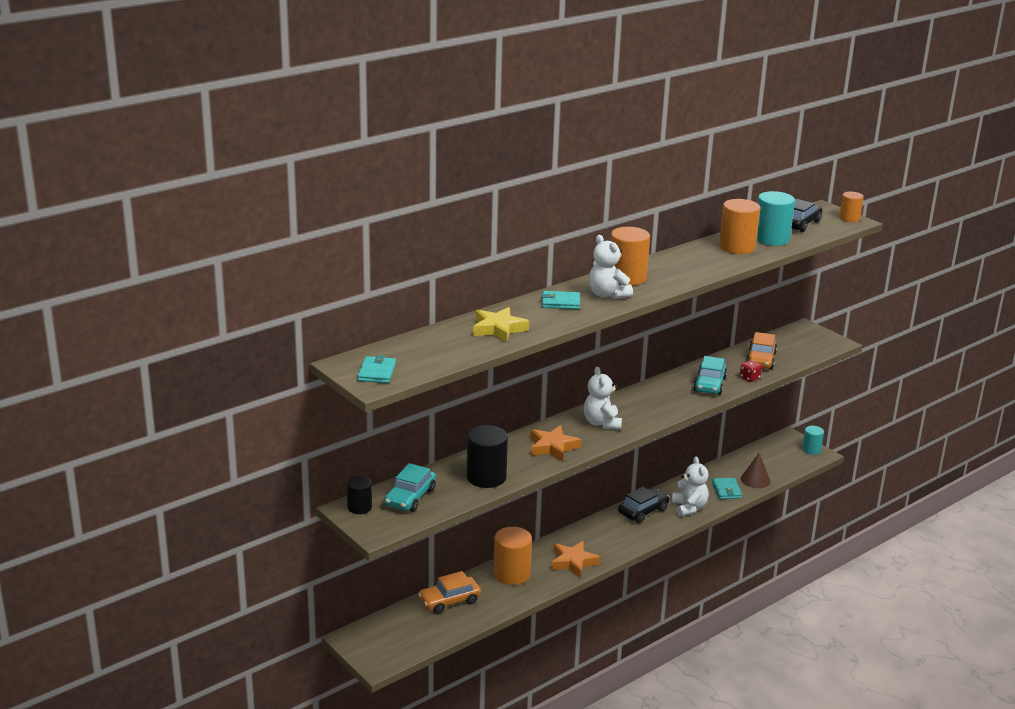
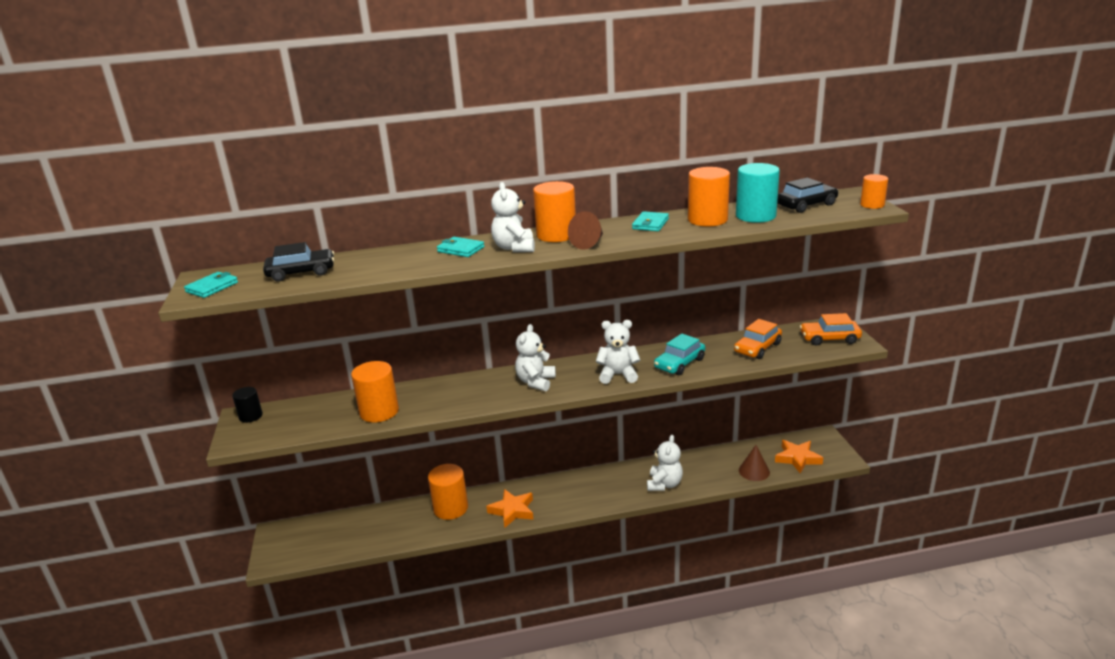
camera: 30 degrees right, 0 degrees up
(410, 497) = (298, 416): turquoise car -> none
(449, 601) = (379, 519): orange car -> orange car (829, 338)
(486, 477) = (379, 412): black cylinder -> orange cylinder
(498, 329) = (370, 265): yellow star -> none
(553, 447) = (467, 395): orange star -> orange star (797, 458)
(643, 511) = (618, 477): black car -> black car (301, 272)
(666, 282) = (589, 243): none -> brown cone
(668, 404) = (618, 375): none -> white teddy bear
(726, 490) = (715, 475): turquoise wallet -> turquoise wallet (650, 224)
(749, 378) = (727, 364): red dice -> none
(811, 450) = (838, 453): turquoise cylinder -> none

